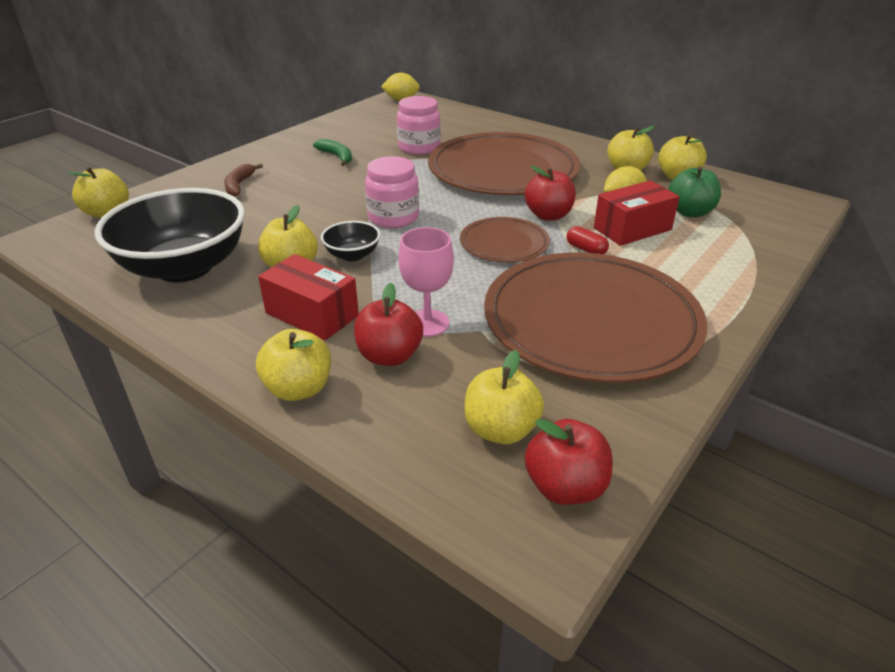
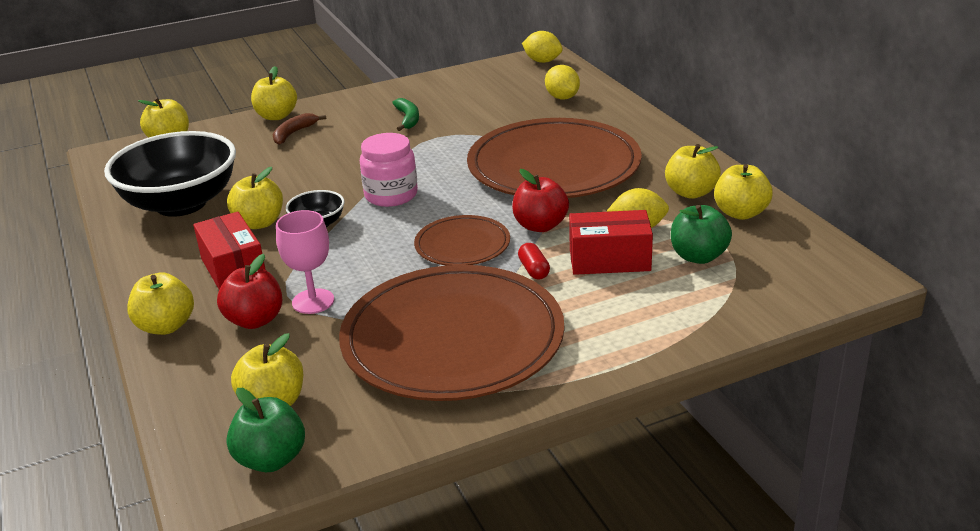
camera: 30 degrees right, 5 degrees down
(204, 174) = (276, 116): none -> yellow apple
(419, 147) = (497, 123): pink jar -> none
(448, 122) = (562, 97): none -> yellow lemon
(565, 487) = (271, 459): red apple -> green apple

